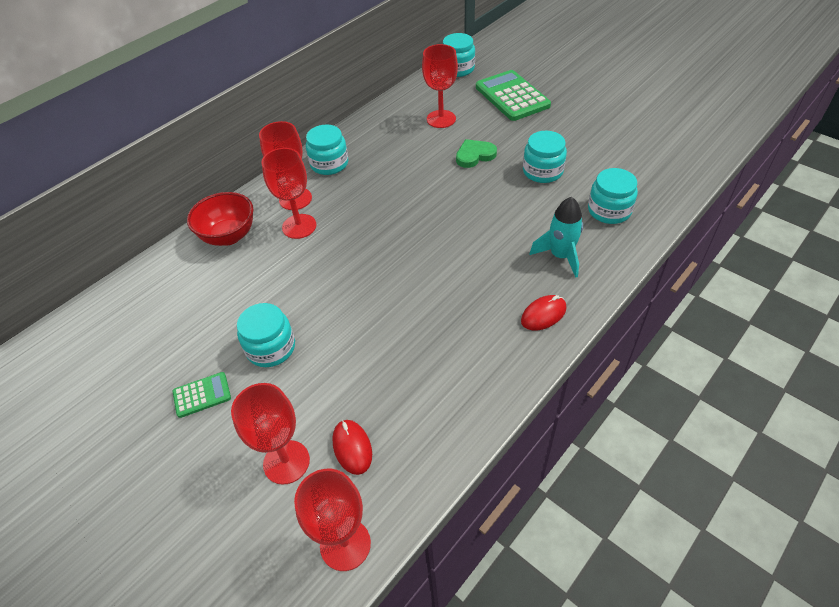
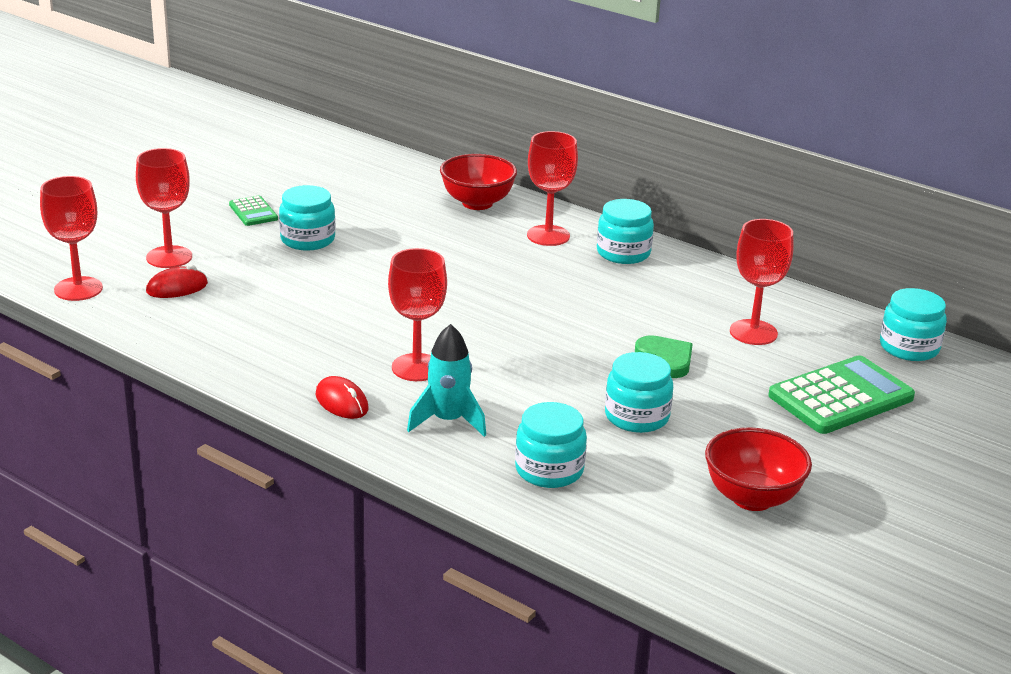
camera: 80 degrees right, 20 degrees down
(299, 226) = (497, 241): red goblet -> red goblet (416, 367)
(619, 136) = (752, 498): none -> red bowl

